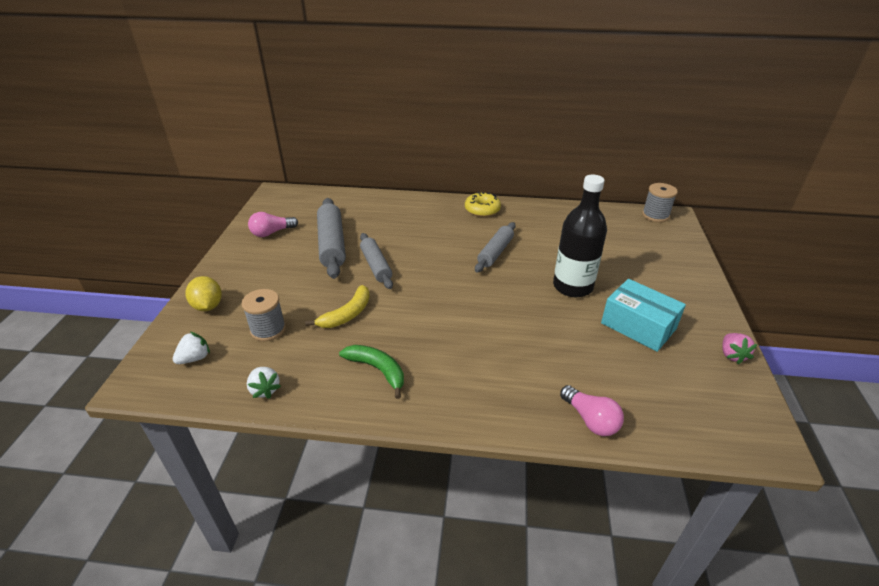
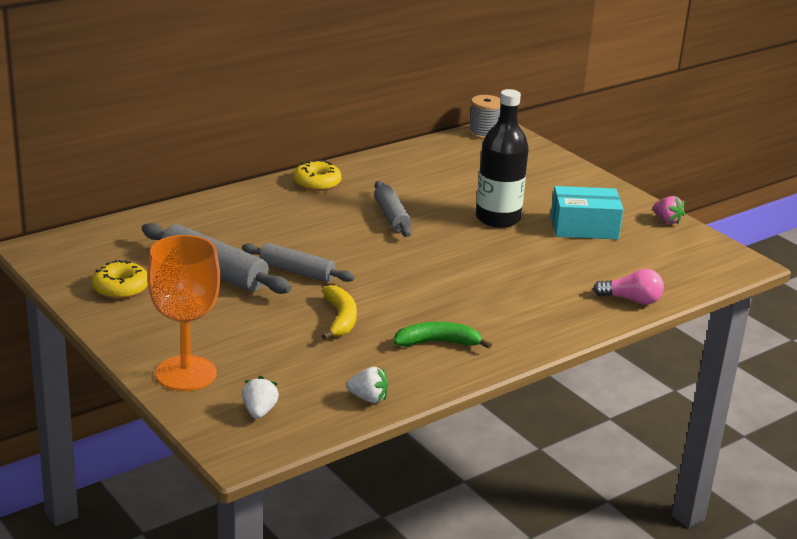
camera: 45 degrees left, 10 degrees down
(208, 306) = (186, 373): yellow lemon -> orange goblet
(268, 329) = (287, 362): grey spool -> none
(272, 233) = (120, 288): pink light bulb -> yellow donut

